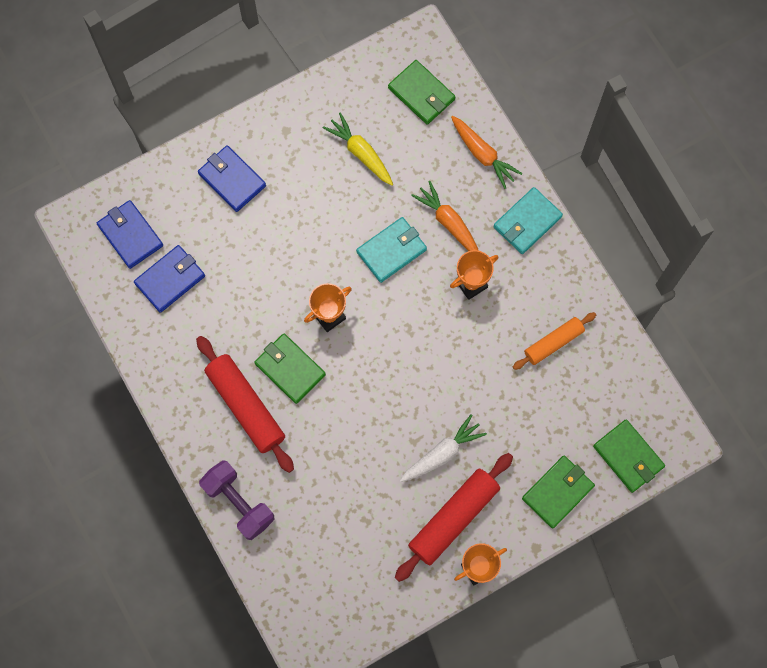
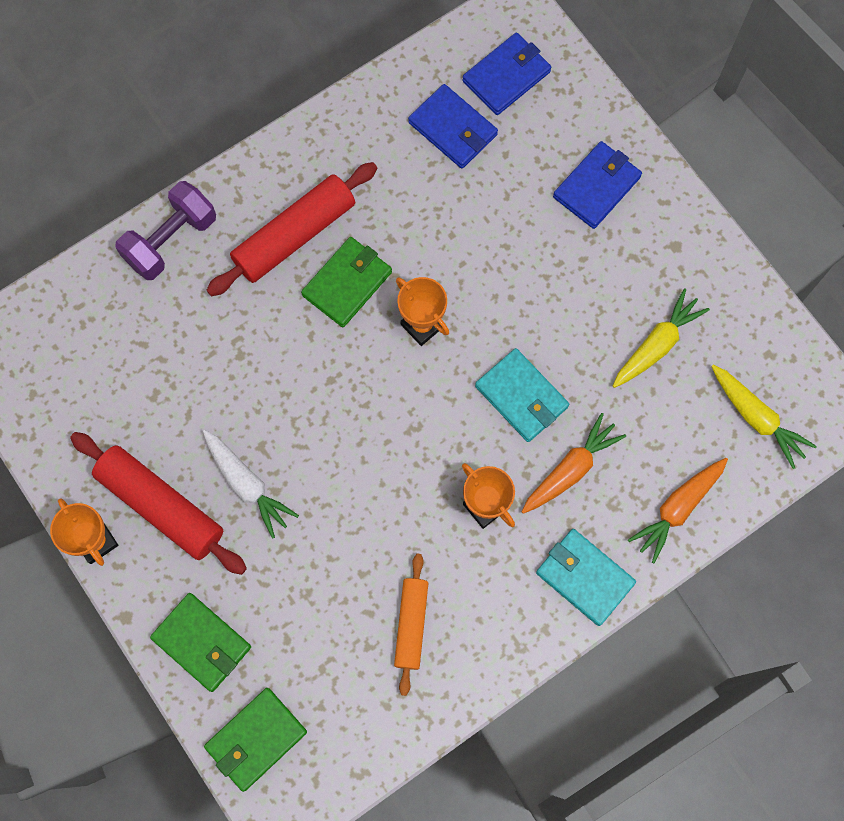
camera: 85 degrees right, 0 degrees up
(421, 94) = (756, 418): green wallet -> yellow carrot
(553, 343) = (411, 625): orange rolling pin -> orange rolling pin turned 45 degrees clockwise

